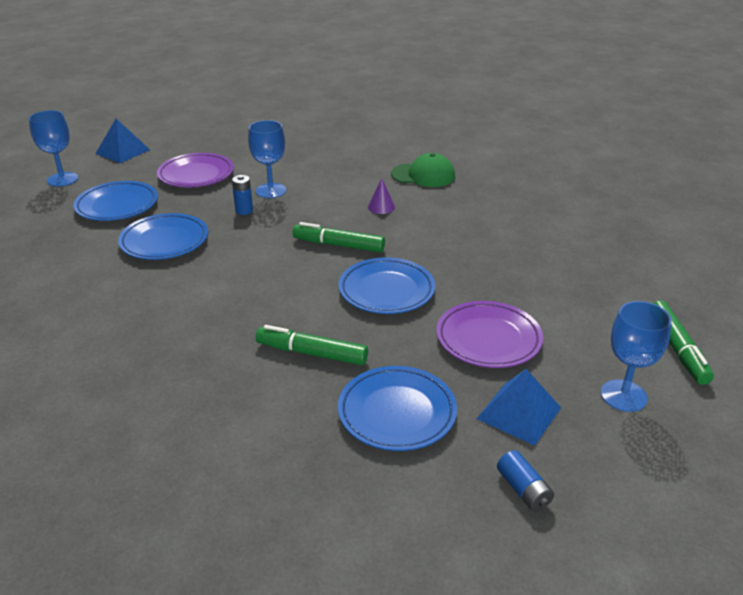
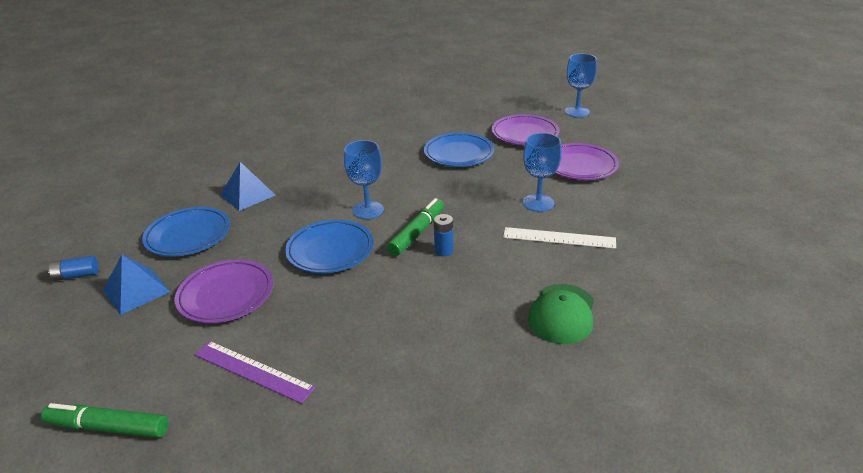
camera: 105 degrees right, 0 degrees up
(117, 205) = (525, 134): blue plate -> purple plate
(122, 151) = (634, 131): blue pyramid -> blue pyramid (248, 195)
(244, 211) = (500, 188): blue battery -> blue battery (444, 251)
(312, 353) = (275, 208): green marker -> none
(326, 180) = (559, 238): none -> white ruler
(381, 207) = (485, 268): purple cone -> none
(567, 292) = (253, 371): none -> purple ruler
(623, 395) = (96, 357): blue goblet -> blue goblet (368, 210)

